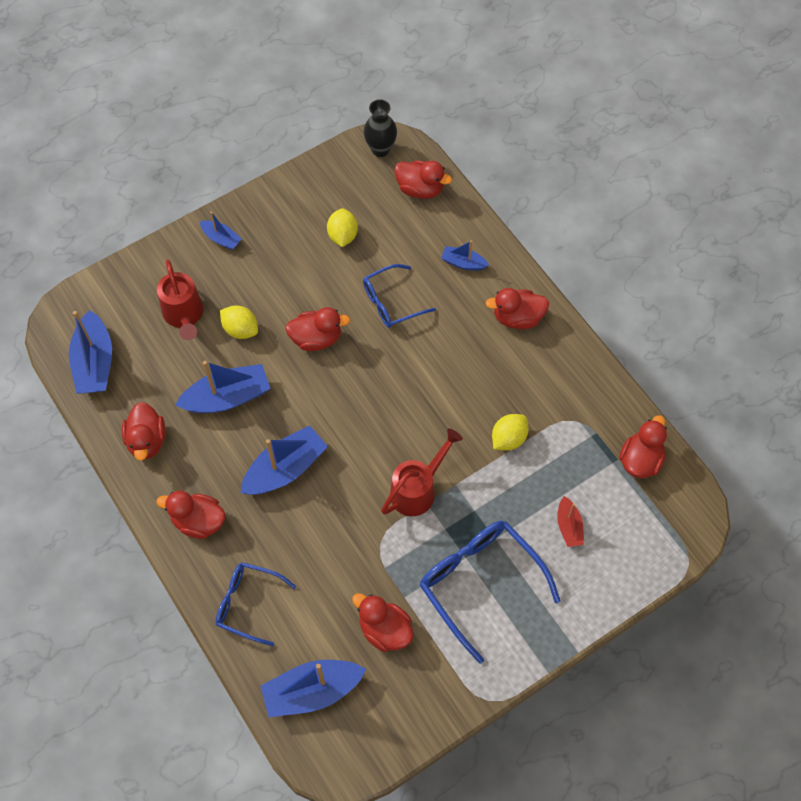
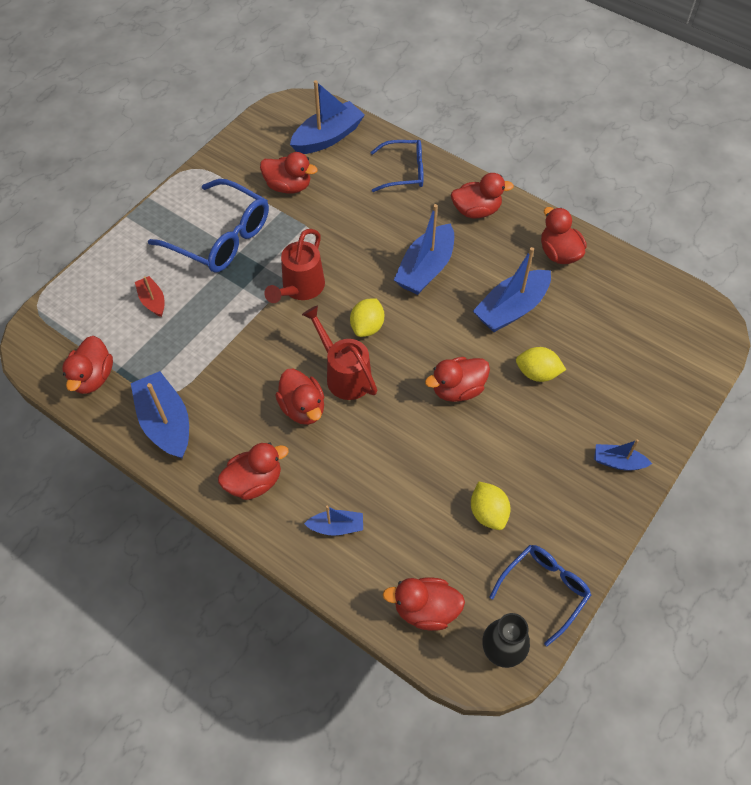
camera: 160 degrees right, 5 degrees down
(95, 363) = (652, 299): blue boat -> blue boat (166, 422)
(184, 316) = (600, 368): red watering can -> red watering can (344, 374)
(391, 302) = (398, 453): blue glasses -> blue glasses (544, 590)
(457, 366) = (303, 408): none -> red duck
(508, 439) = (229, 356): yellow lemon -> yellow lemon (367, 327)

